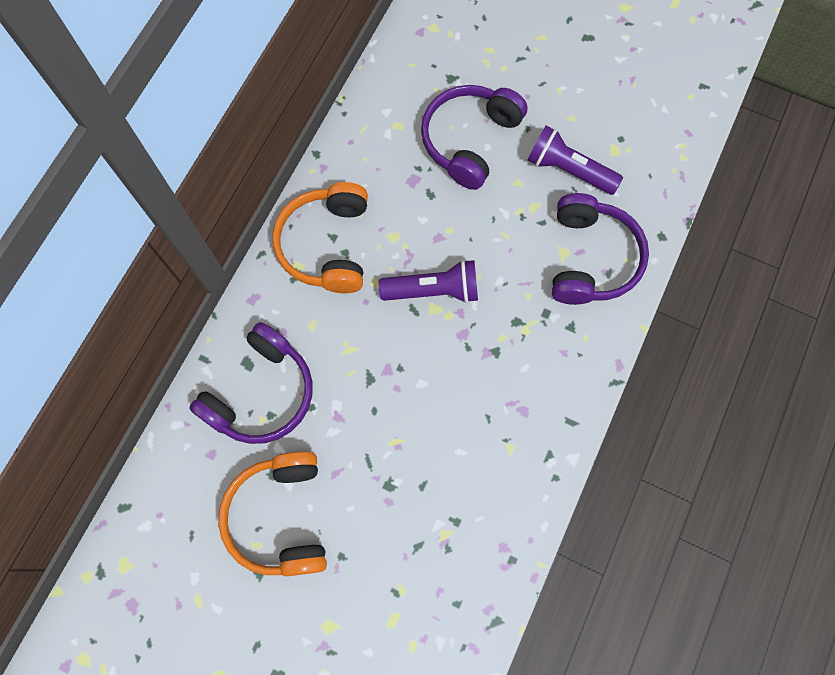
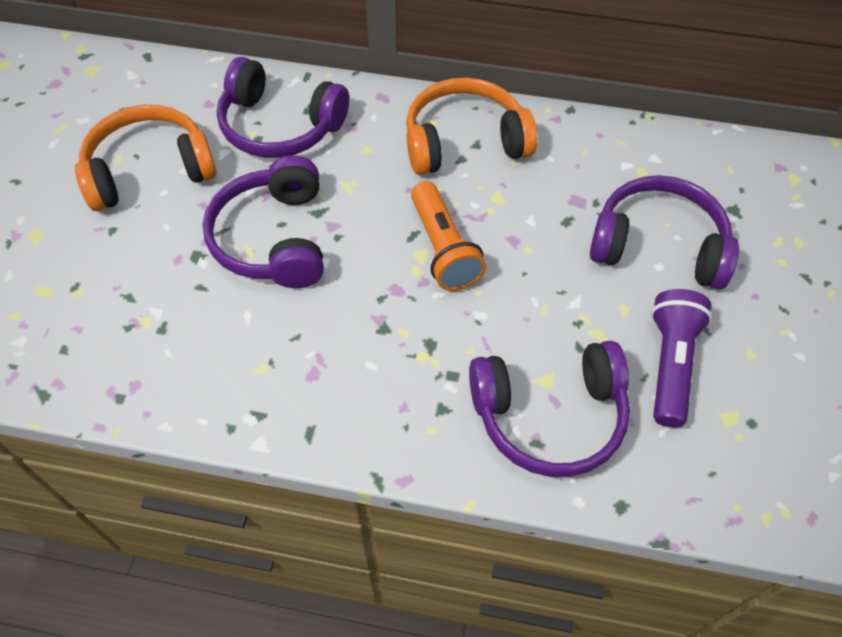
camera: 75 degrees right, 15 degrees down
(388, 419) = (273, 238): none -> purple headphones
(433, 290) = (443, 249): purple flashlight -> orange flashlight

